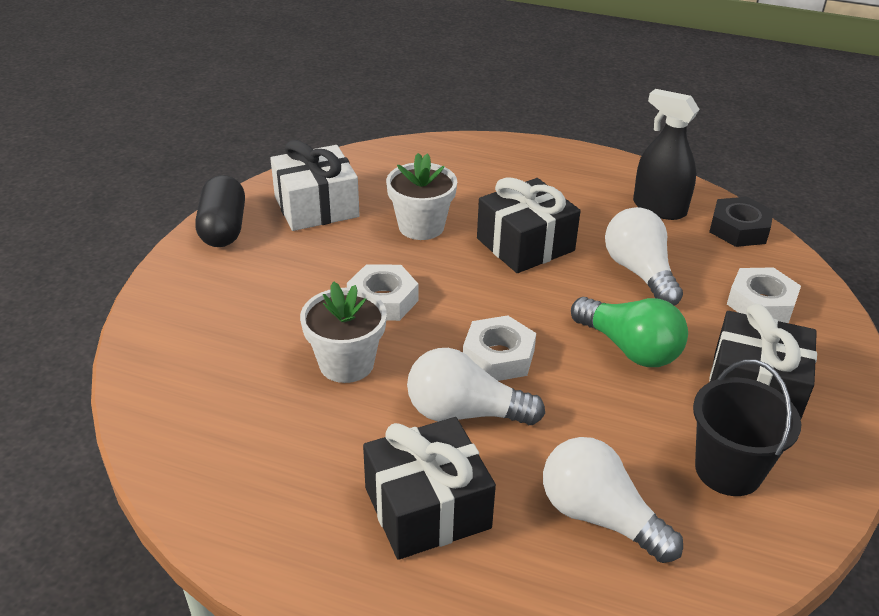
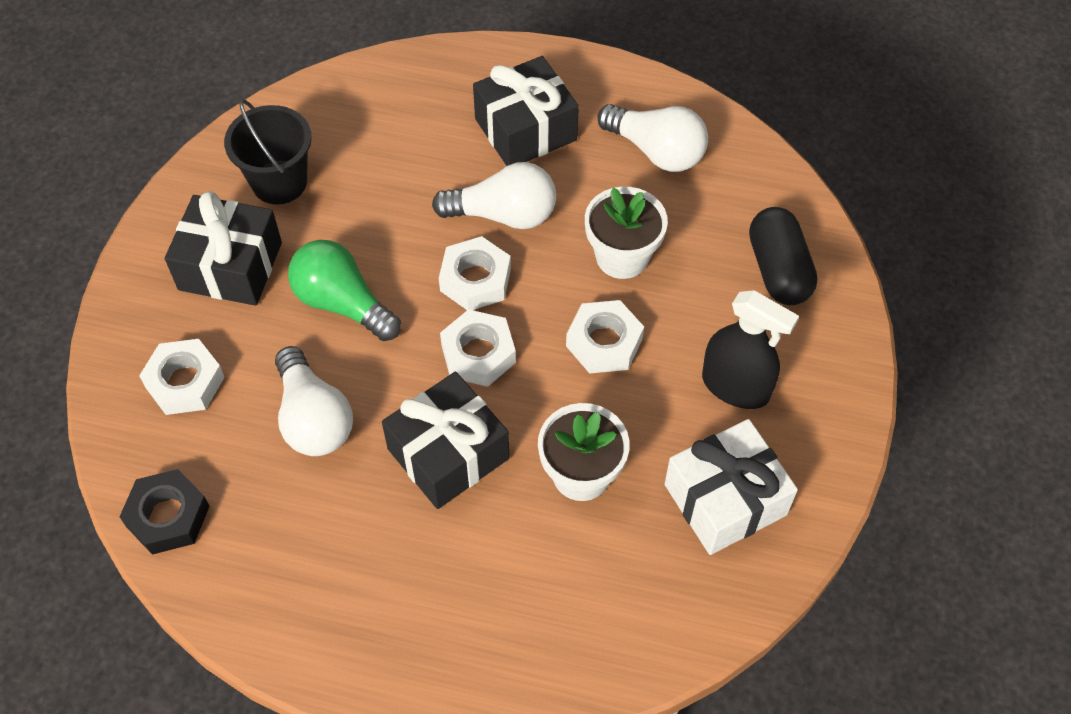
camera: 175 degrees right, 20 degrees up
(223, 228) = (826, 442): black capsule -> black capsule (778, 270)
(498, 301) = (478, 354): none -> white nut
(599, 516) = (391, 135): white light bulb -> white light bulb (656, 151)
(659, 208) = (265, 551): black spray bottle -> black spray bottle (735, 386)

